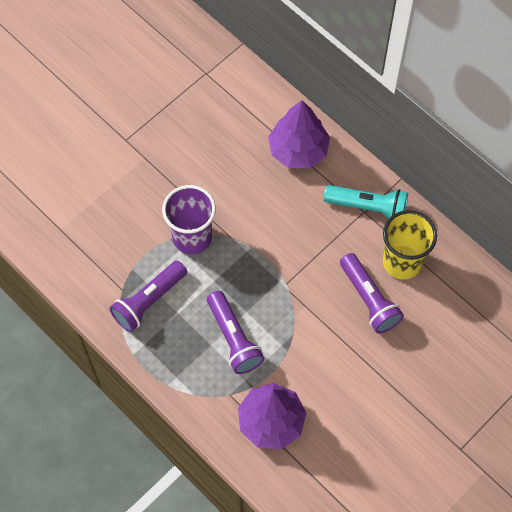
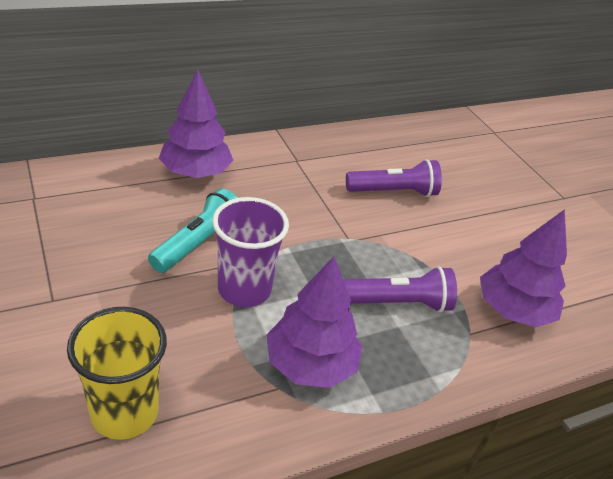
camera: 75 degrees left, 25 degrees down
(149, 301) = (310, 364): purple flashlight -> purple tree
(368, 207) = (293, 156): turquoise flashlight -> turquoise flashlight (198, 243)
(402, 262) = (364, 160): yellow cup -> yellow cup (124, 412)

